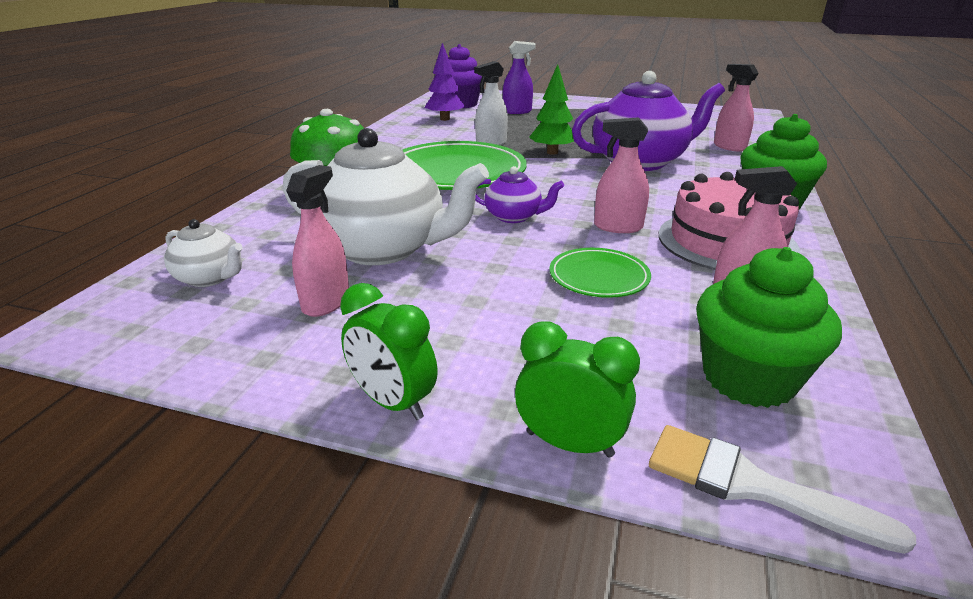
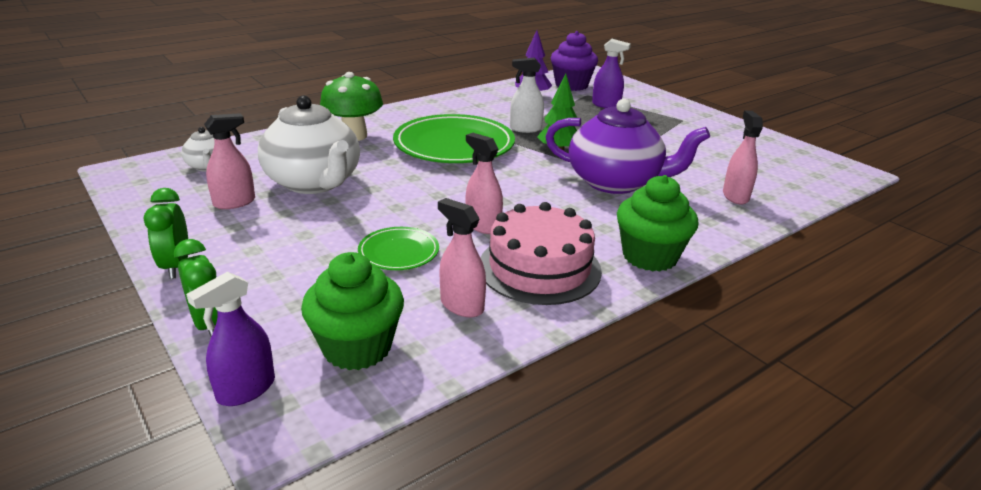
camera: 35 degrees right, 0 degrees up
(514, 216) = (428, 191): purple teapot -> none
(752, 486) = (246, 389): white brush -> purple spray bottle

